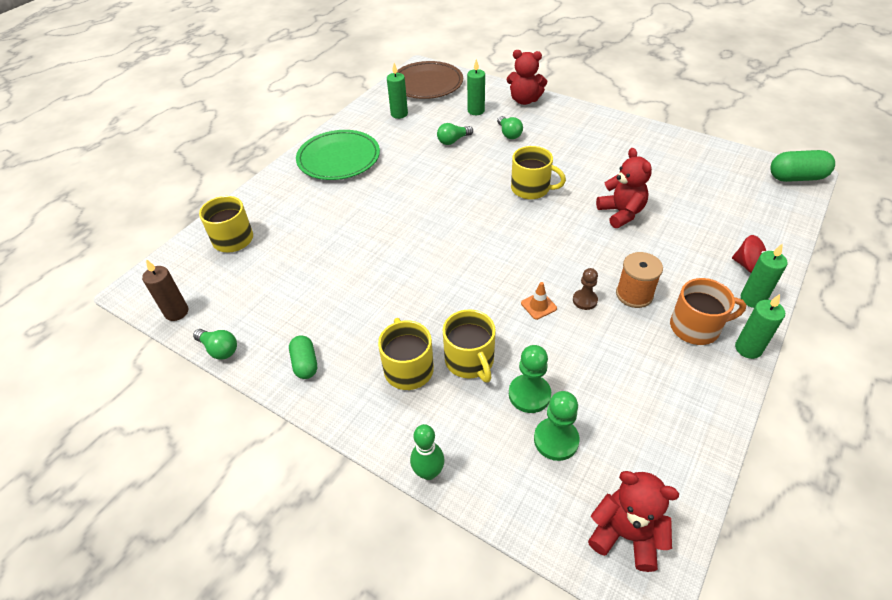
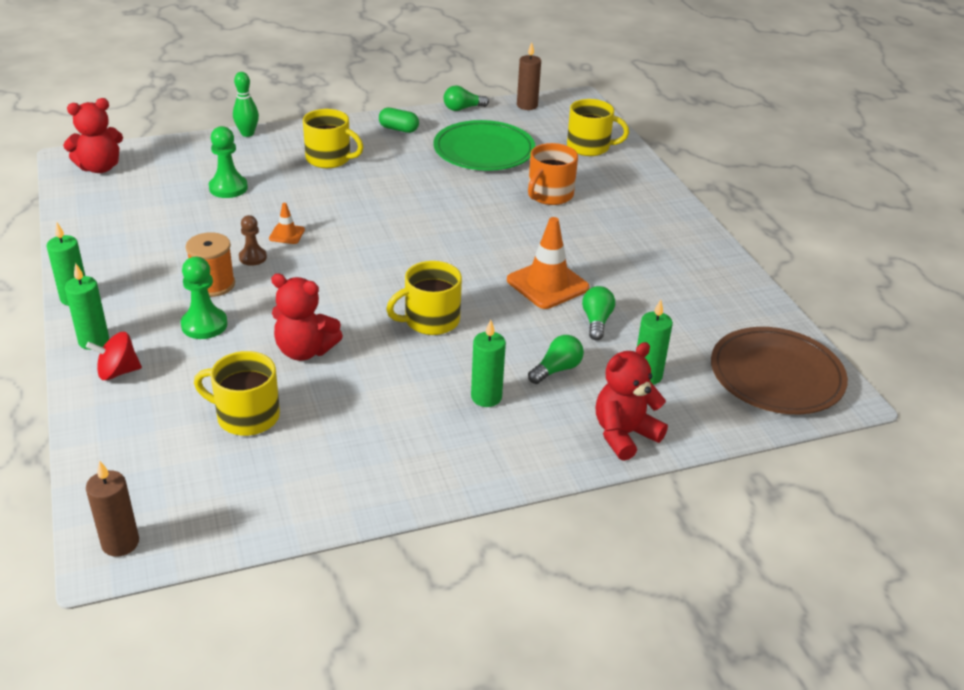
camera: 125 degrees right, 10 degrees down
(339, 158) = (656, 237): green plate -> green plate (484, 151)
(399, 114) = (711, 314): green candle -> green candle (486, 397)
(441, 170) = (547, 284): none -> orange traffic cone
(470, 360) = (294, 182): yellow mug -> yellow mug (246, 416)
(509, 134) = (556, 369): green light bulb -> green light bulb turned 120 degrees clockwise
(556, 440) = (184, 179): green pawn -> green pawn (204, 325)
(696, 327) = (134, 289): orange mug -> orange mug (549, 195)
(796, 177) = (120, 543): green capsule -> brown candle

